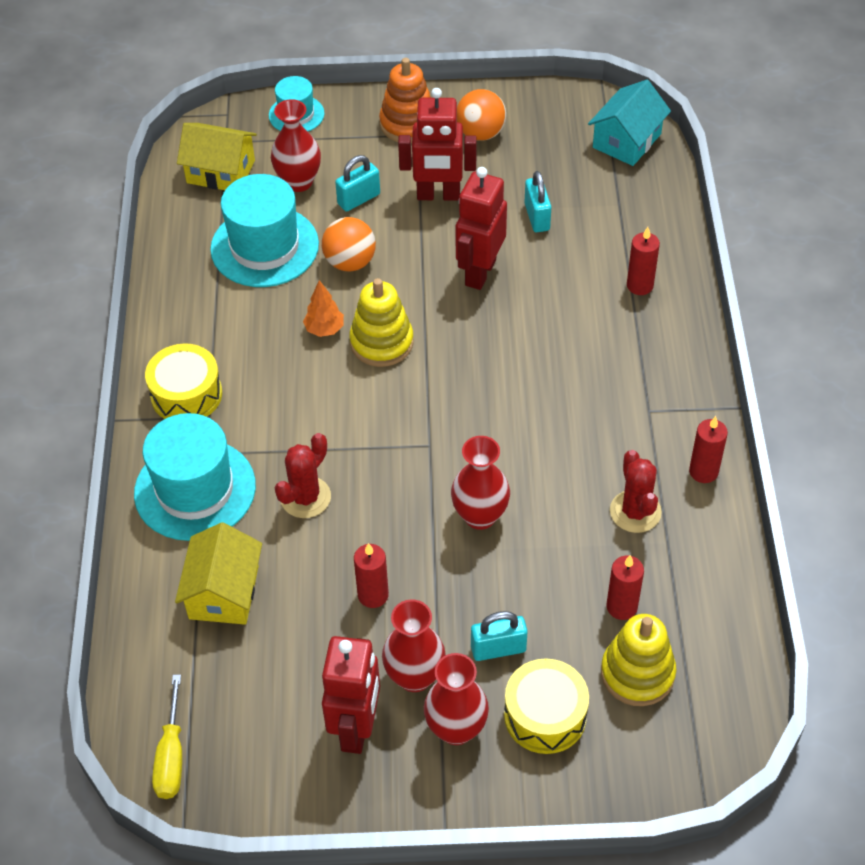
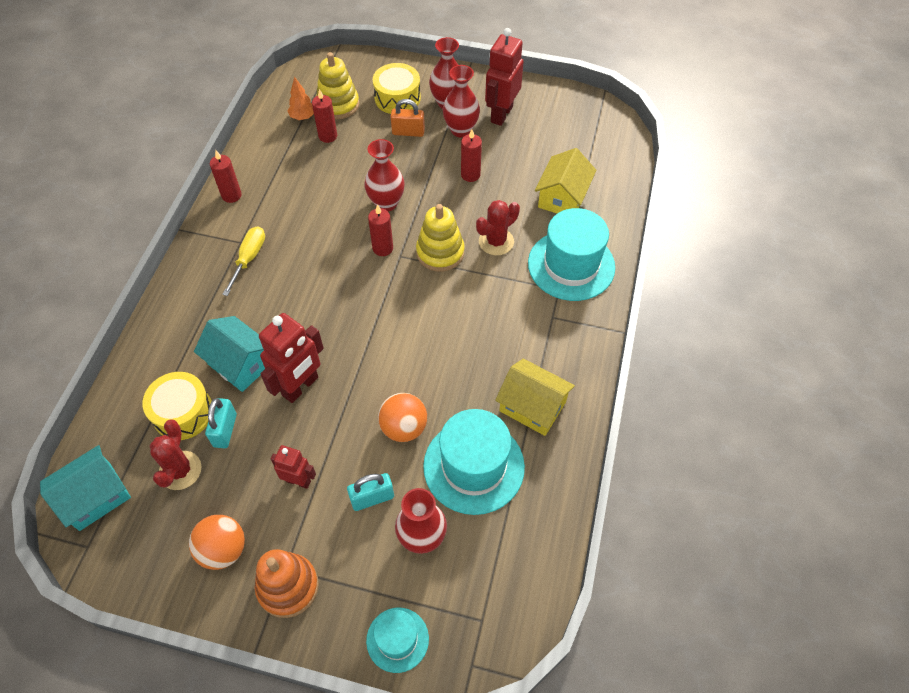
camera: 165 degrees left, 5 degrees up
(171, 756) = (606, 124): yellow screwdriver -> yellow screwdriver (249, 258)
(186, 394) = (566, 339): yellow drum -> yellow drum (183, 413)
(221, 171) = (495, 576): yellow house -> yellow house (532, 406)
(324, 329) = (445, 367): orange tree -> orange tree (303, 117)
(381, 342) = (404, 343): yellow stacking toy -> yellow stacking toy (440, 252)
(438, 195) = (298, 481): red robot -> red robot, size x0.58
(498, 649) = (408, 132): turquoise padlock -> orange padlock
(559, 278) = (240, 363): none -> turquoise house
(635, 512) = (289, 183): red cactus -> red cactus (180, 470)
(640, 285) = (183, 339): red candle -> red candle (383, 248)

